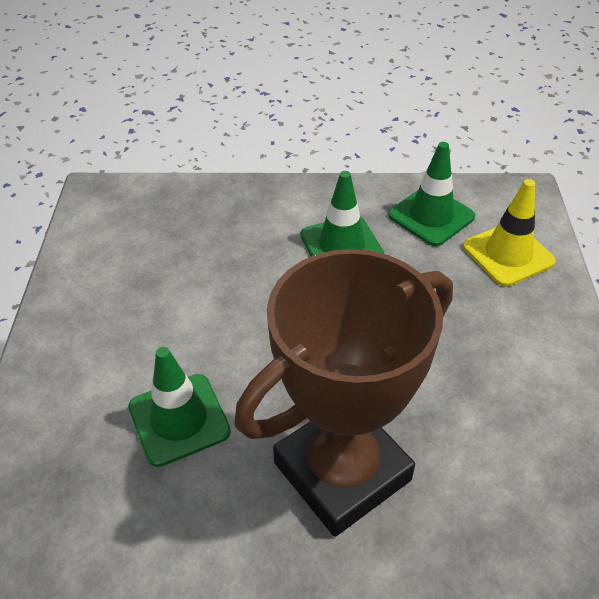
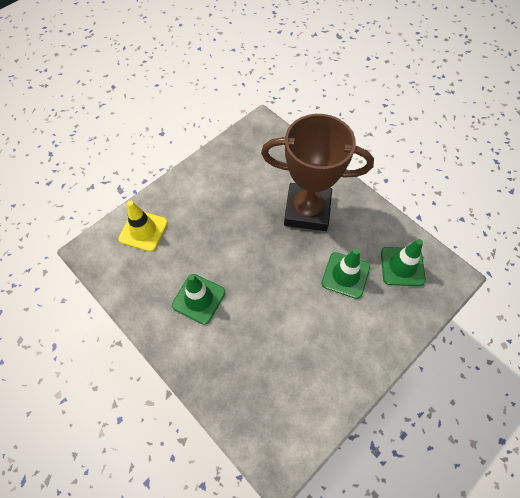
camera: 135 degrees left, 15 degrees up
(431, 216) = (141, 277): green traffic cone -> green traffic cone (402, 266)

